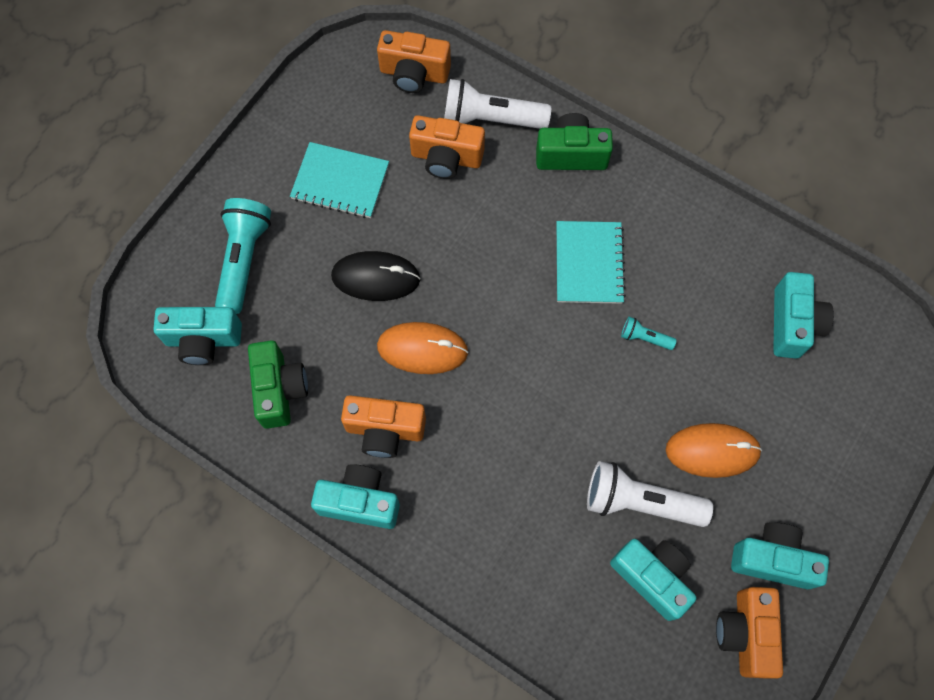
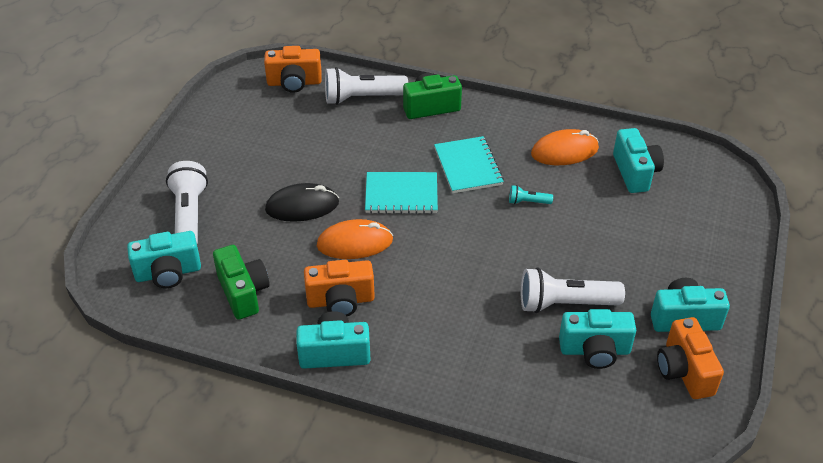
camera: 15 degrees left, 25 degrees down
(243, 260) = (189, 215): turquoise flashlight -> white flashlight
(340, 181) = (255, 154): turquoise notebook -> turquoise notebook (401, 194)
(446, 158) = (335, 125): orange camera -> none
(652, 577) = (595, 350): turquoise camera -> turquoise camera turned 150 degrees clockwise
(712, 451) = (608, 260): orange mouse -> orange mouse (564, 151)

